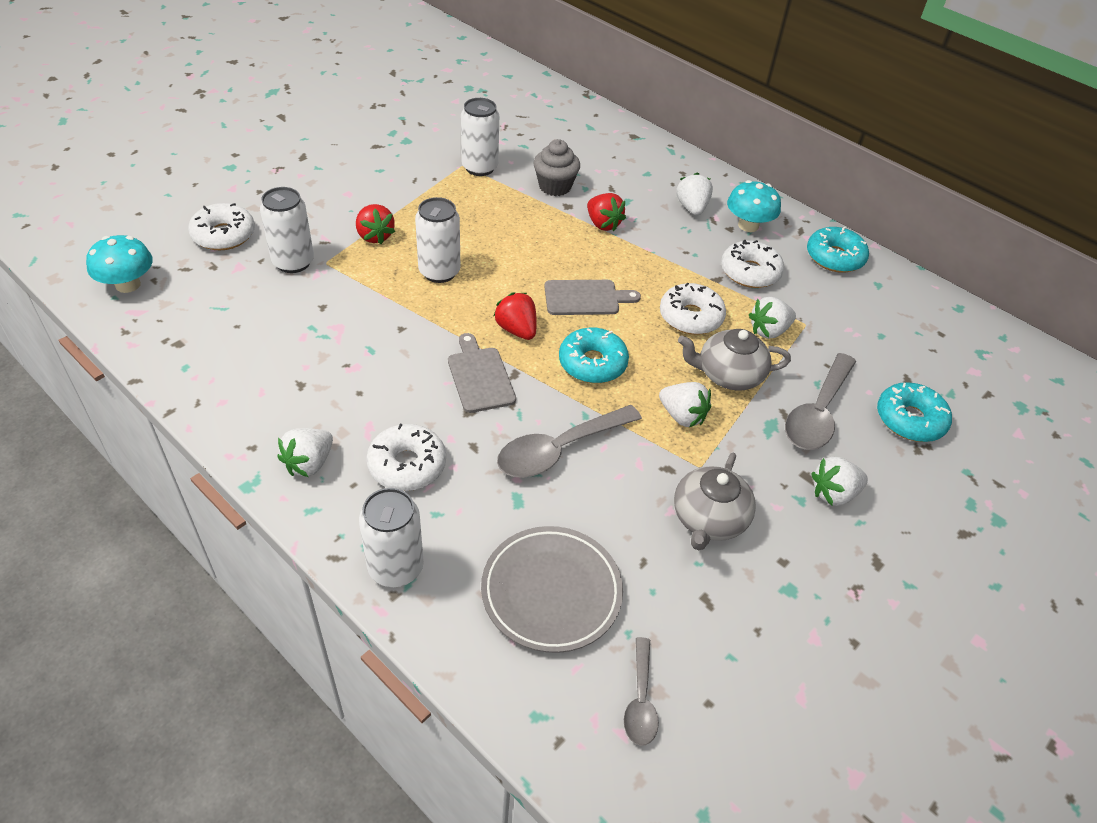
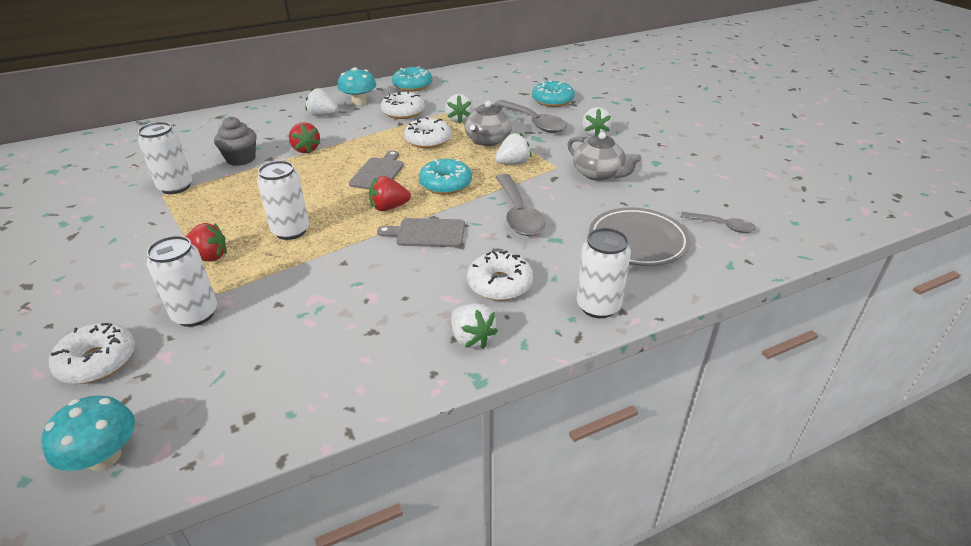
camera: 65 degrees left, 10 degrees down
(603, 224) = (306, 149): red strawberry -> red strawberry turned 75 degrees clockwise

